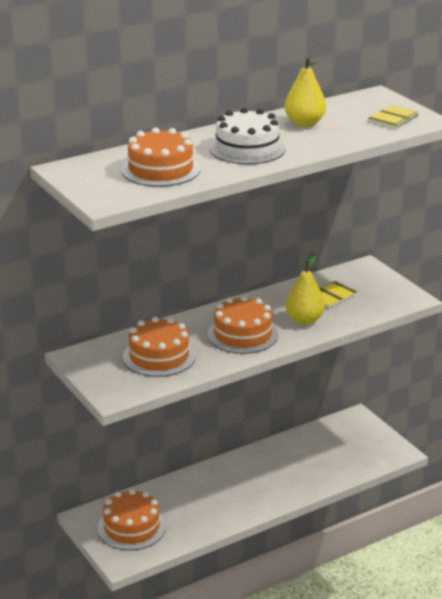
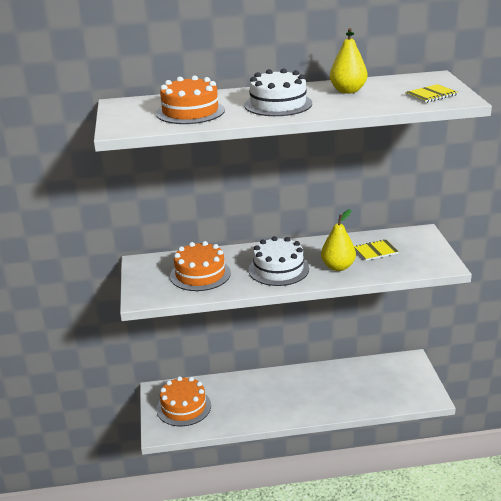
camera: 25 degrees right, 0 degrees up
(242, 334) = (278, 269): orange cake -> white cake

